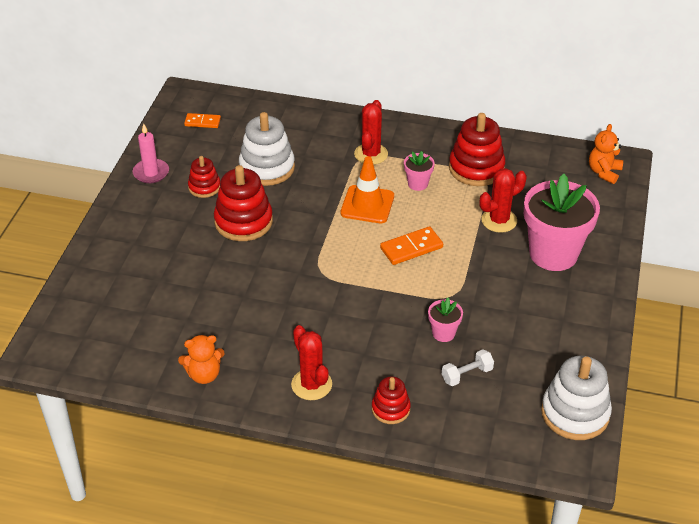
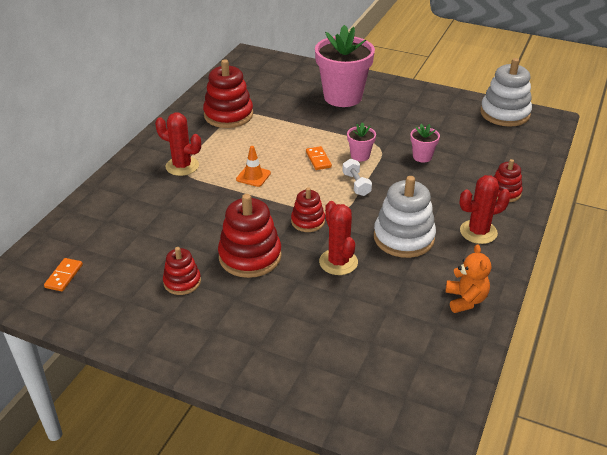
camera: 80 degrees left, 5 degrees down
(151, 173) = (136, 326): pink candle -> none
(267, 168) = (171, 233): white stacking toy -> white stacking toy (403, 238)
(302, 253) = (308, 221): none -> red stacking toy
(367, 204) = (253, 176): orange traffic cone -> orange traffic cone, size x0.61
(411, 248) = (318, 159): orange domino -> orange domino, size x0.66
(418, 184) = (236, 146): pink flower pot -> pink flower pot (360, 156)
(467, 374) = (467, 152): white dumbbell -> white dumbbell (356, 184)
(499, 220) = (297, 114): red cactus -> red cactus (338, 262)
(604, 172) = (258, 63): orange teddy bear -> none

